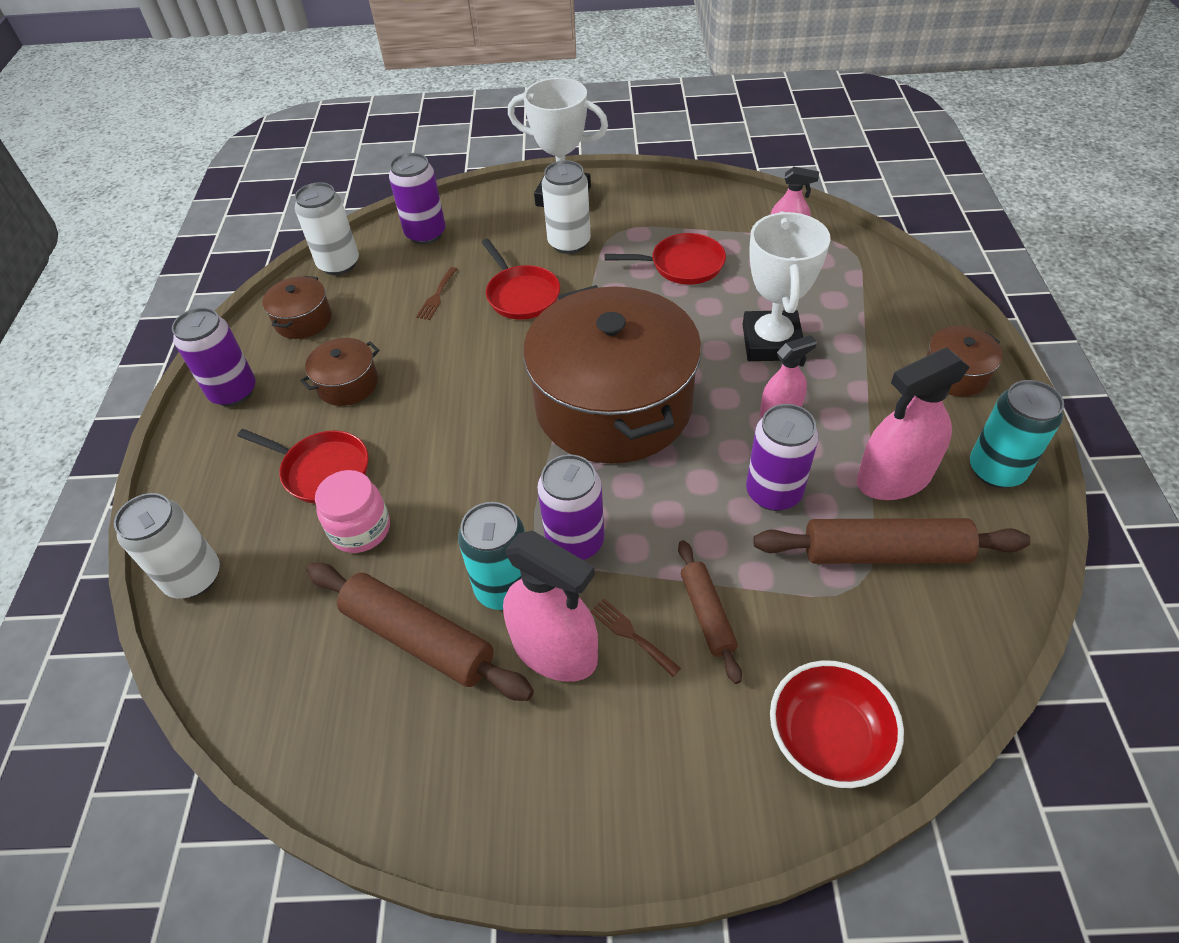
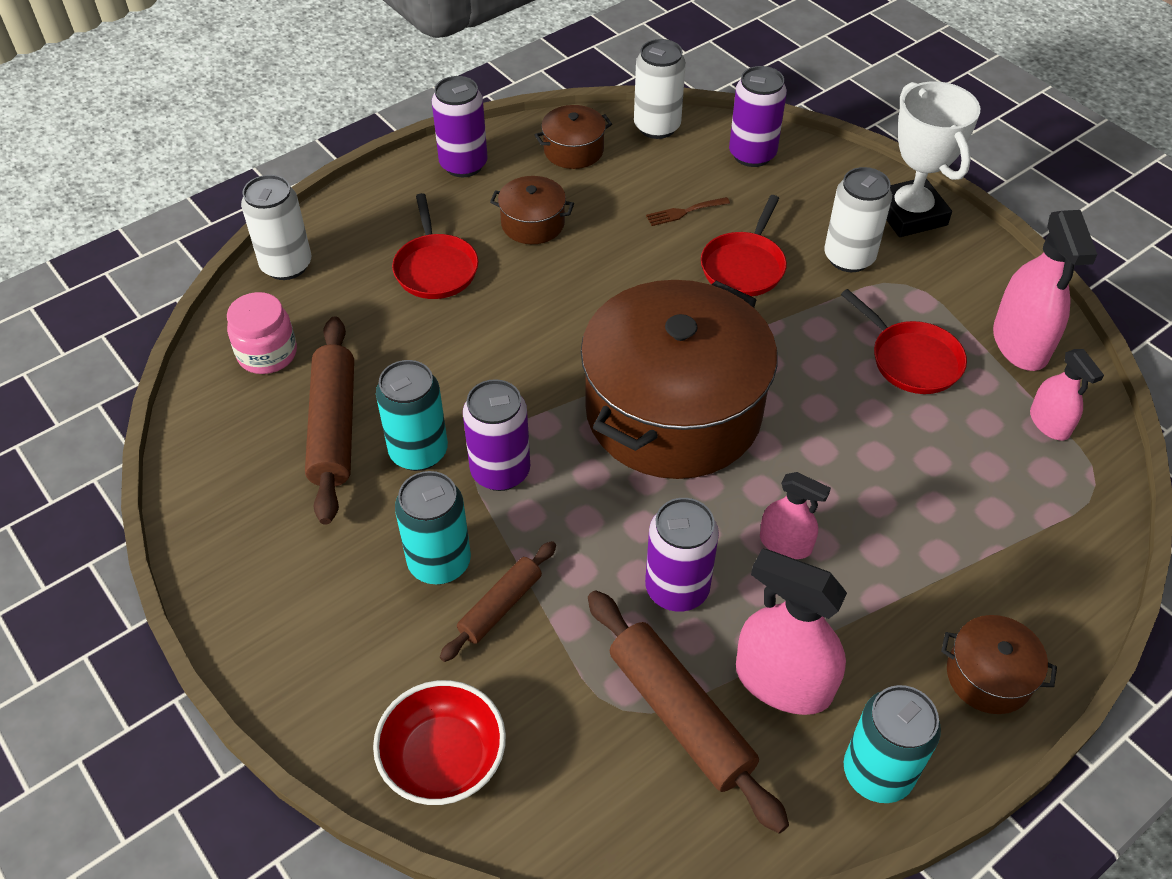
camera: 50 degrees right, 0 degrees up
(360, 529) = (401, 328): pink jar -> pink jar (267, 354)
(554, 649) = (387, 519): pink spray bottle -> pink spray bottle (1020, 343)
(631, 634) = (439, 562): brown fork -> turquoise can
(771, 342) = (874, 489): white trophy -> none

